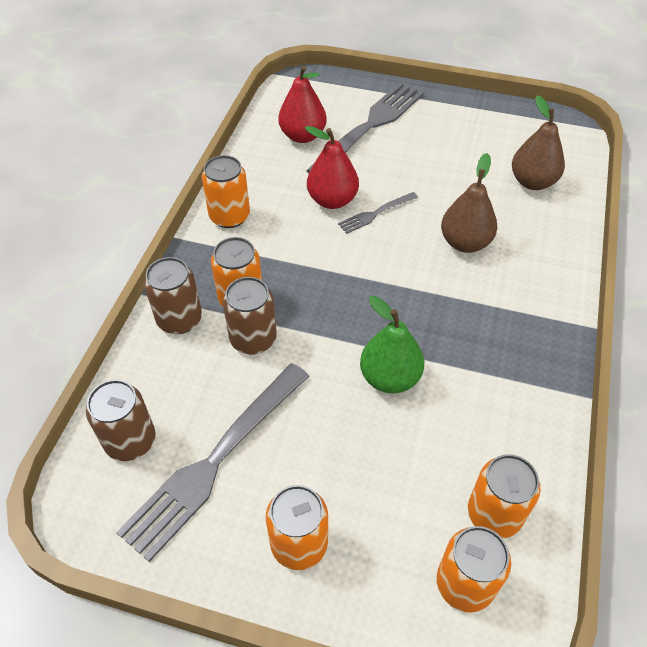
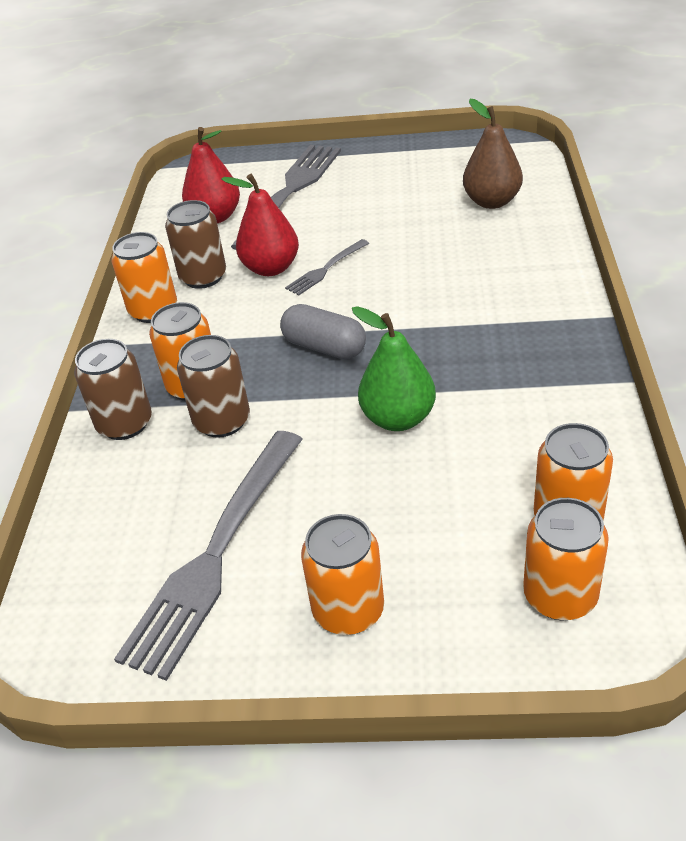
camera: 10 degrees left, 10 degrees down
(130, 441) = (102, 561): brown can -> brown can (203, 277)
(352, 291) = (324, 347): none -> grey capsule
(465, 243) = (437, 273): brown pear -> none

